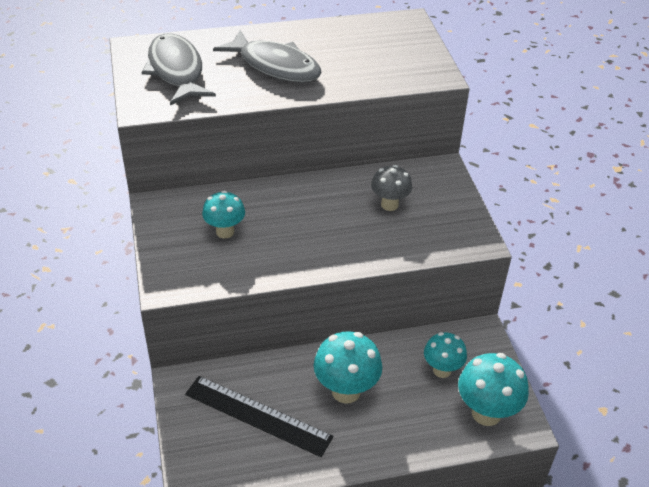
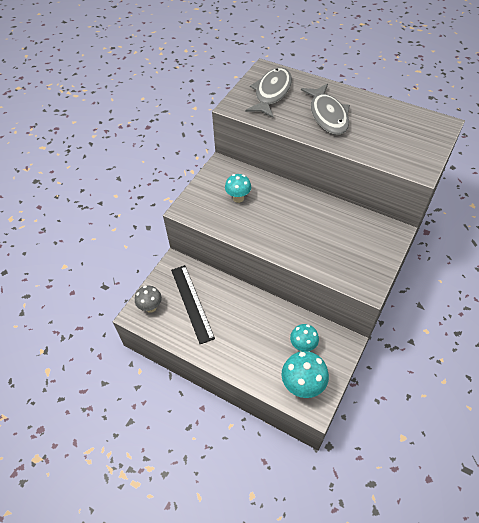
camera: 45 degrees right, 10 degrees up
(346, 391) = (243, 321): turquoise mushroom -> none
(389, 205) = (339, 234): grey mushroom -> grey mushroom (151, 307)

